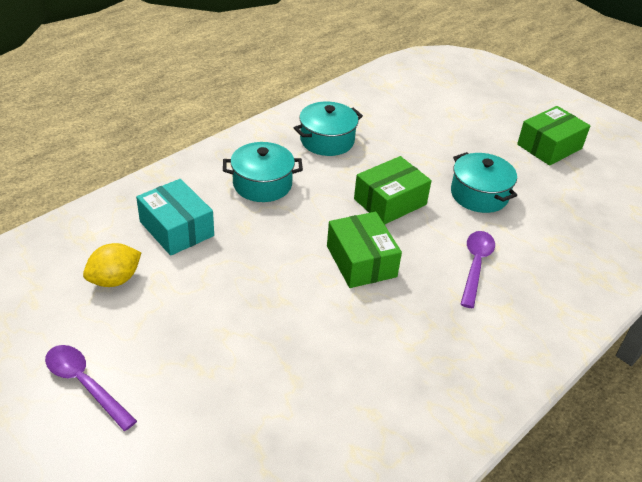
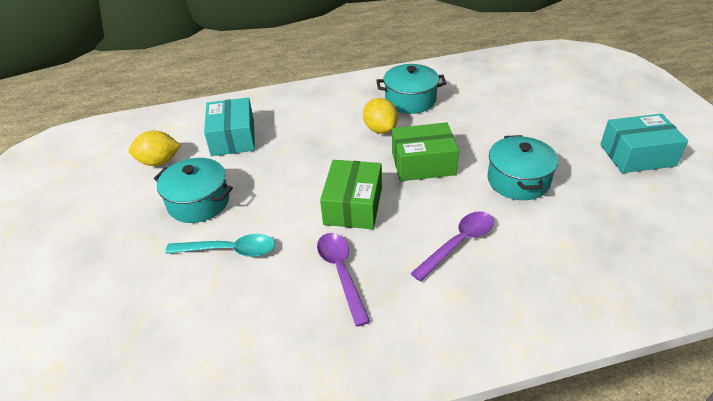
camera: 35 degrees right, 0 degrees up
(84, 384) = (74, 228): purple spoon -> purple spoon (341, 272)
(262, 184) = (326, 121): turquoise pot -> turquoise pot (198, 202)
(283, 343) = (230, 250): none -> turquoise spoon
(323, 178) = (380, 129): none -> yellow lemon
(549, 146) = (637, 155): green box -> turquoise box

